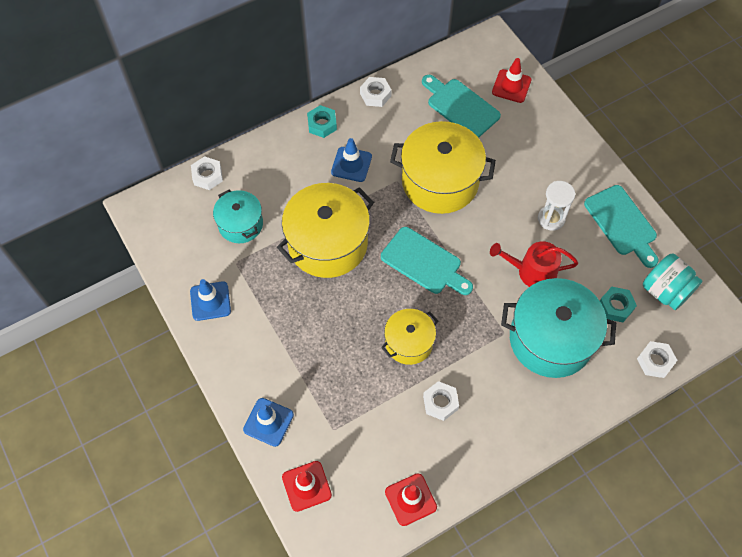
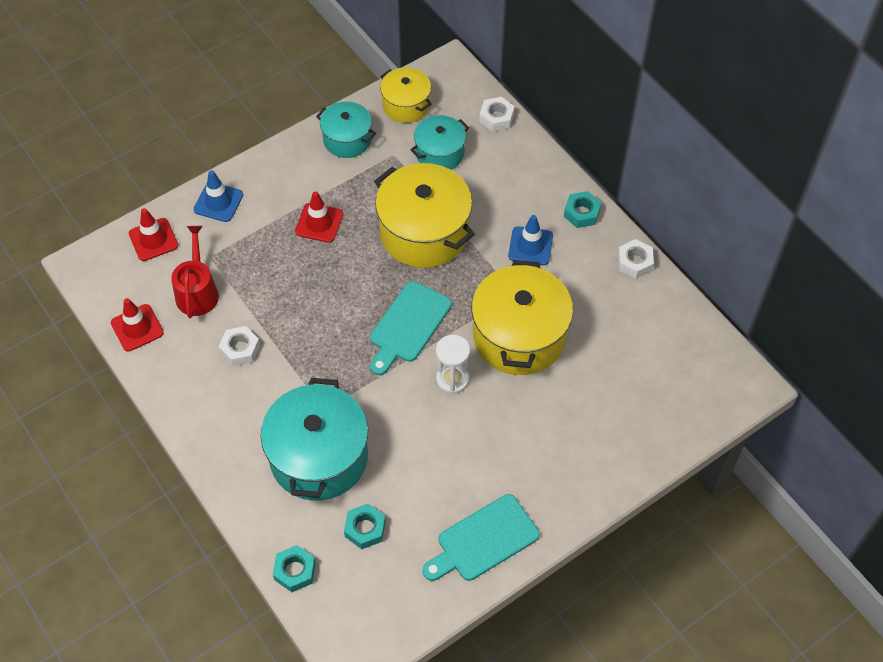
camera: 85 degrees right, 5 degrees down
(210, 301) = (347, 140): blue traffic cone -> turquoise pot
(409, 343) = (308, 316): yellow pot -> yellow pot (406, 105)
(460, 107) = (633, 353): turquoise cutting board -> none
(511, 86) = (677, 410): red traffic cone -> red traffic cone (319, 223)
(532, 271) = (405, 436): red watering can -> red watering can (197, 292)
(551, 219) = (481, 457): white hourglass -> white hourglass (452, 379)
(655, 361) = (295, 571): white nut -> turquoise nut
(665, 291) = (390, 588): turquoise jar -> none

